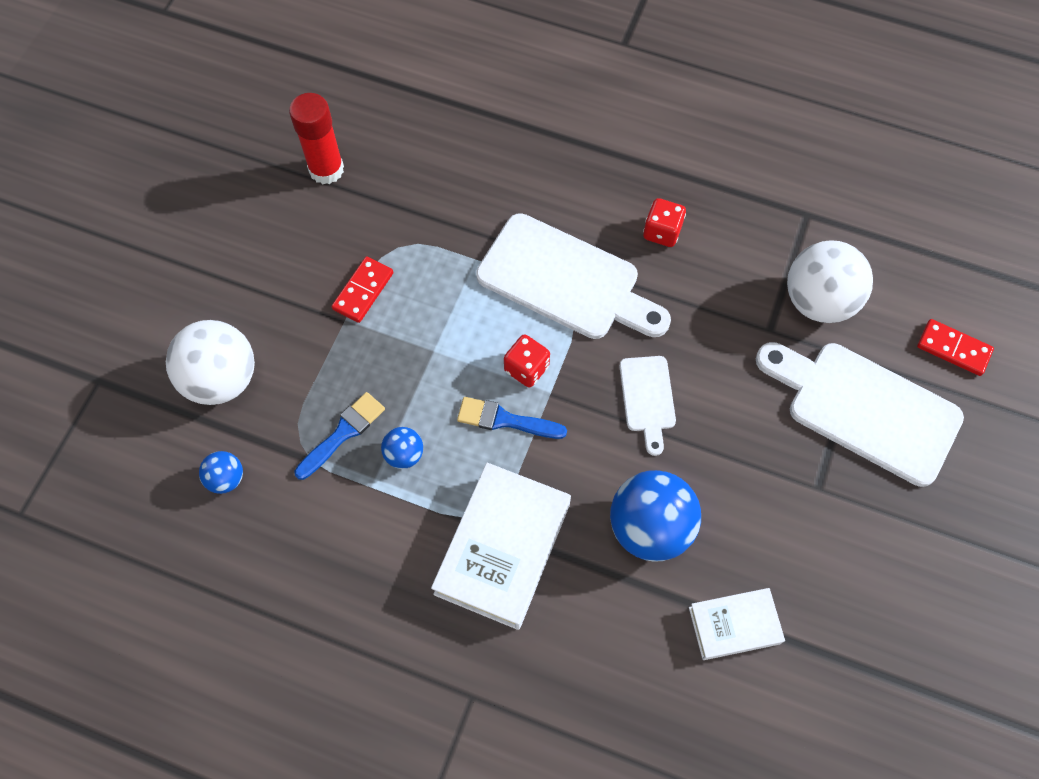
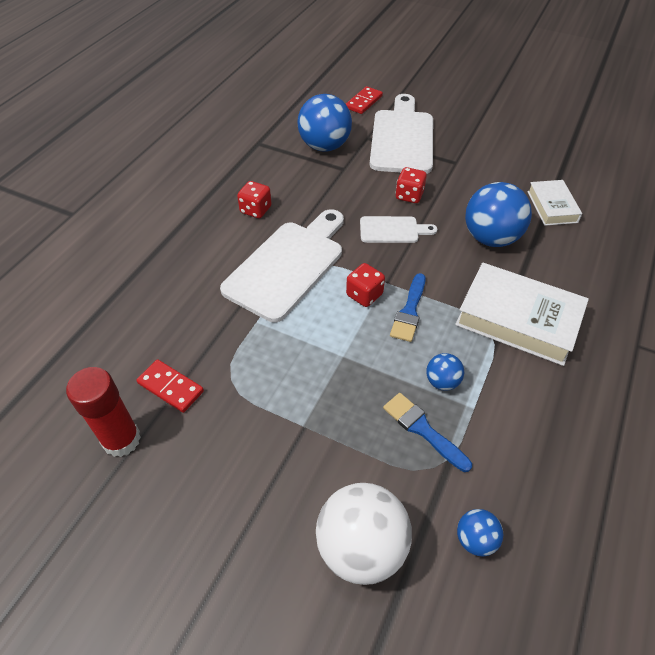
camera: 85 degrees left, 15 degrees down
(363, 291) = (274, 409): red domino -> red domino (171, 387)
(724, 419) = (409, 195): none -> red dice
(818, 301) = (324, 146): white ball -> blue ball
(864, 409) = (402, 138): white cutting board -> white cutting board turned 150 degrees clockwise

